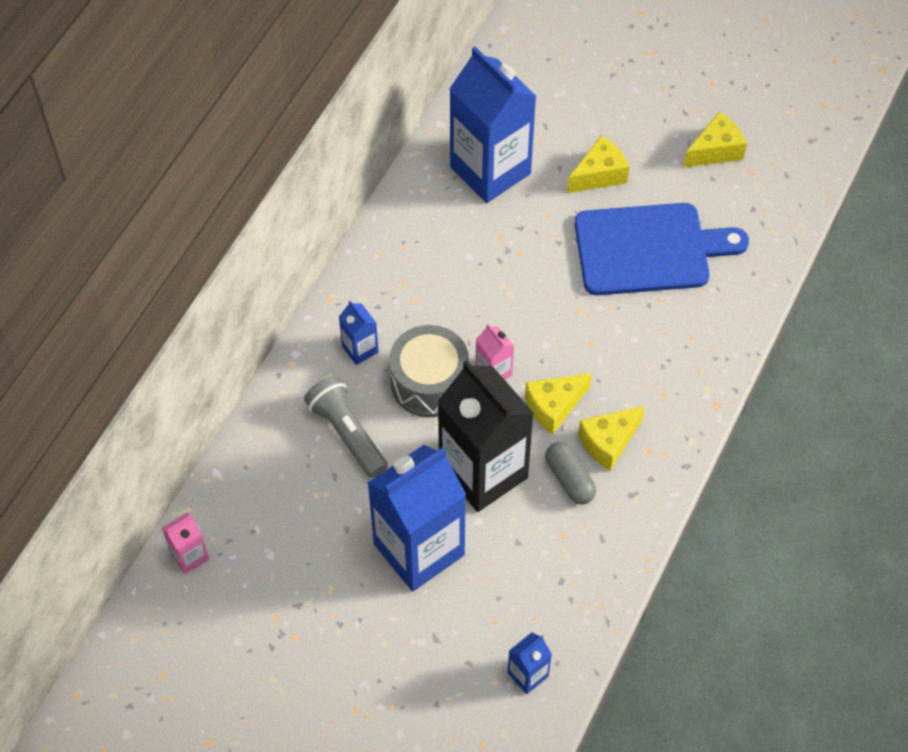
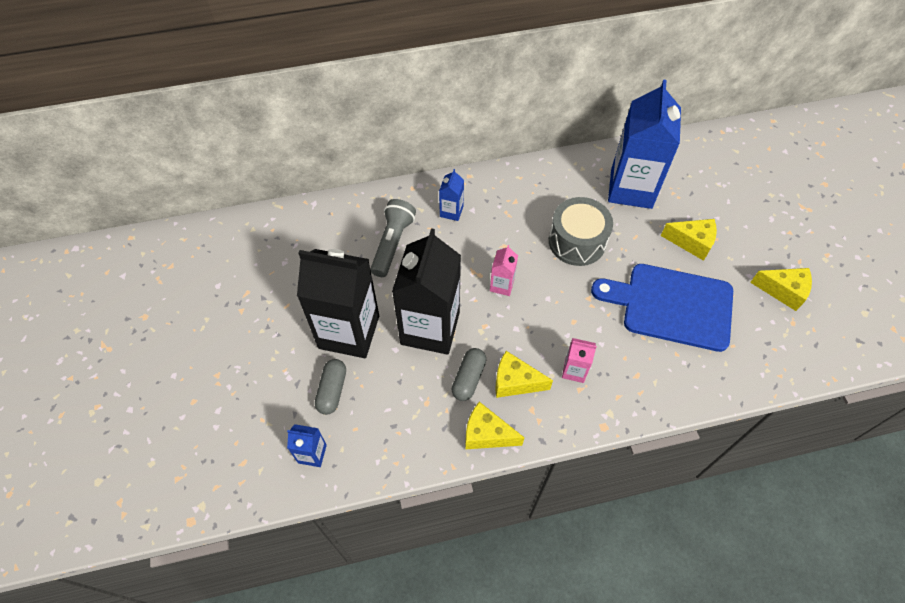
camera: 50 degrees right, 0 degrees up
(189, 556) = (253, 227): pink carton -> pink carton (574, 370)
(419, 549) = (349, 332): blue carton -> black carton
(429, 383) = (463, 259): grey drum -> grey drum (577, 241)
(473, 610) = (332, 390): none -> grey capsule
(553, 406) = (510, 333): yellow cheese -> yellow cheese (486, 434)
(648, 249) = (671, 305): blue cutting board -> blue cutting board turned 150 degrees clockwise

